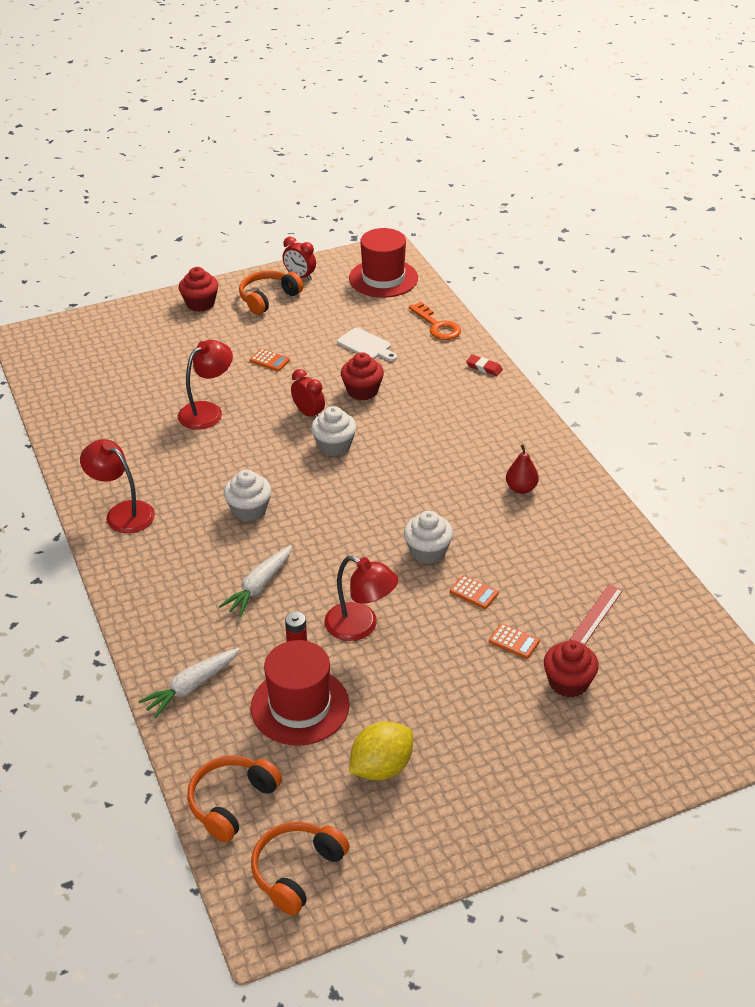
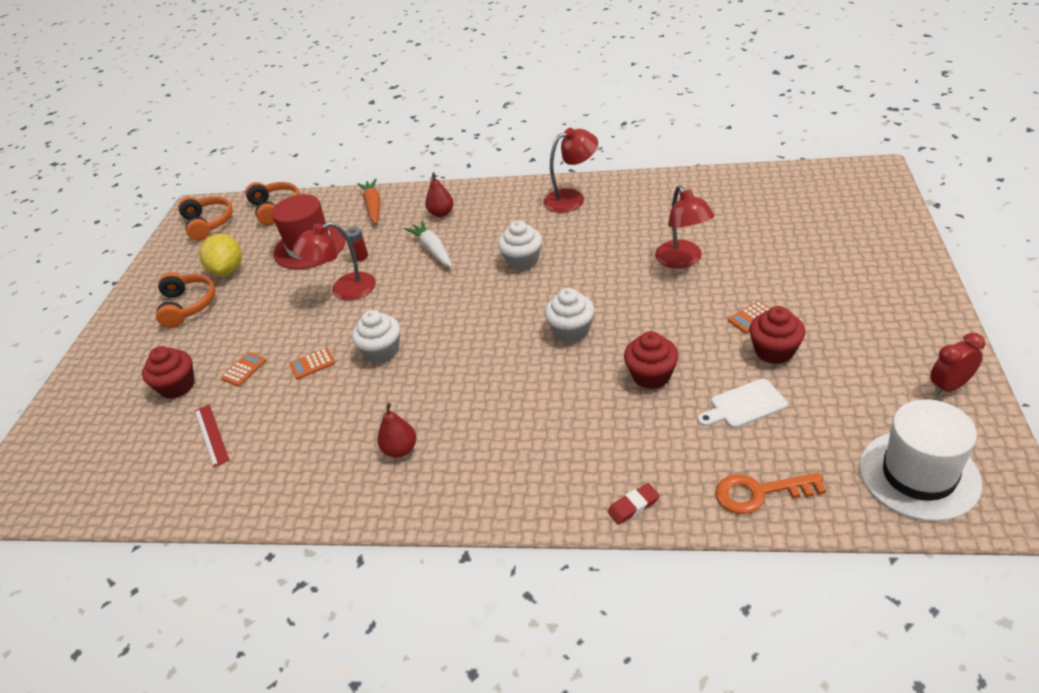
camera: 125 degrees right, 0 degrees up
(185, 611) = (441, 213): none -> red pear
(191, 687) = (373, 206): white carrot -> orange carrot
(200, 303) = (903, 288): red cupcake -> red cupcake (774, 351)
(268, 298) = (897, 345): orange headphones -> orange headphones (188, 305)
(308, 413) = (635, 325): red clock -> none
(383, 278) = (919, 475): red hat -> white hat
(514, 642) = (244, 369): orange calculator -> orange calculator turned 150 degrees clockwise

